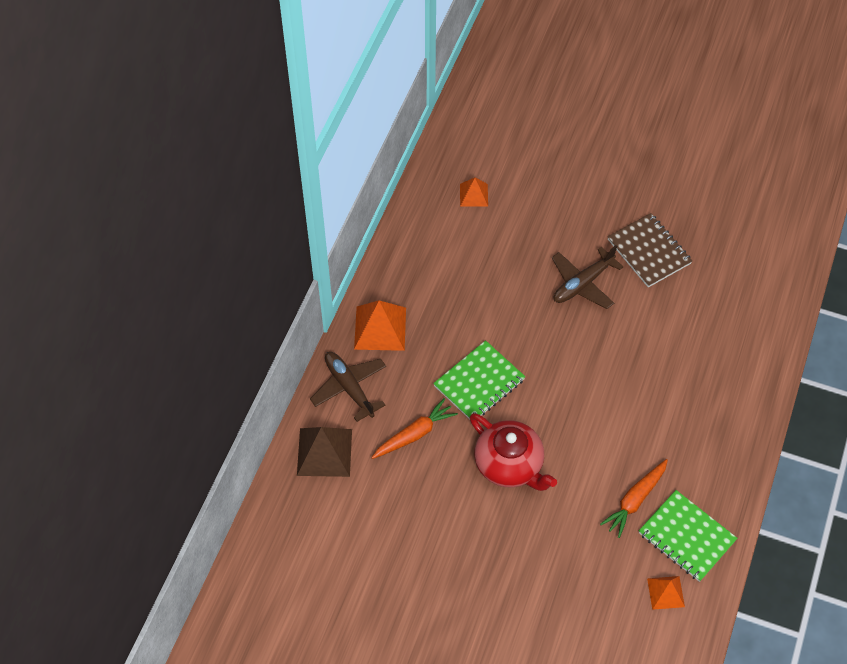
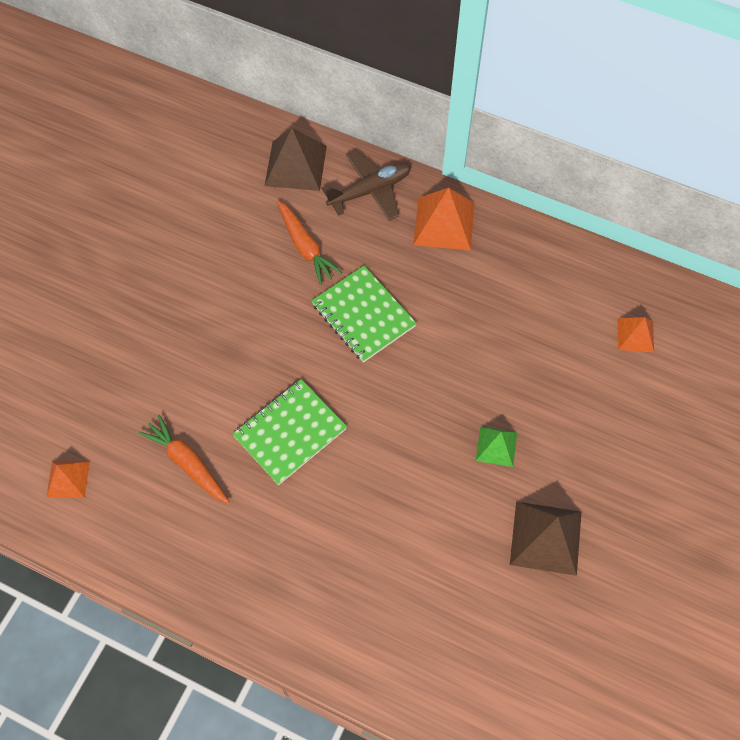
camera: 95 degrees right, 5 degrees up
(510, 465) = (254, 336): red teapot -> none
(582, 284) = (496, 446): brown plane -> green pyramid
(649, 252) = (545, 537): brown notebook -> brown pyramid
(686, 537) = (130, 514): green notebook -> green notebook (290, 433)

